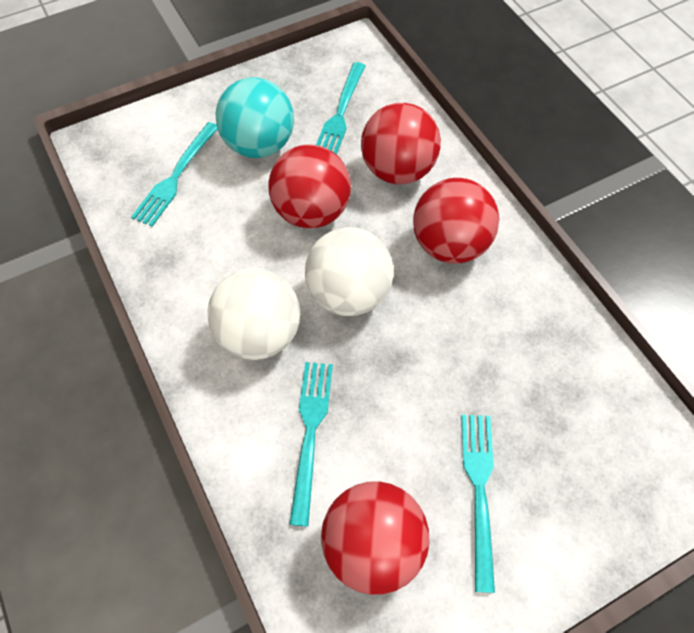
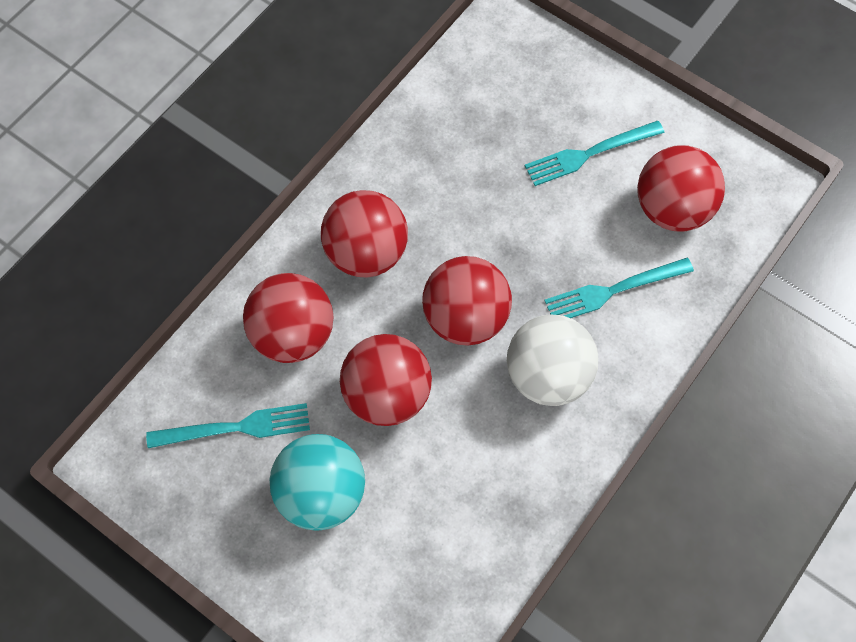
camera: 115 degrees left, 5 degrees up
(175, 178) = (409, 561): turquoise fork -> none
(349, 293) = (465, 318): white ball -> red ball

